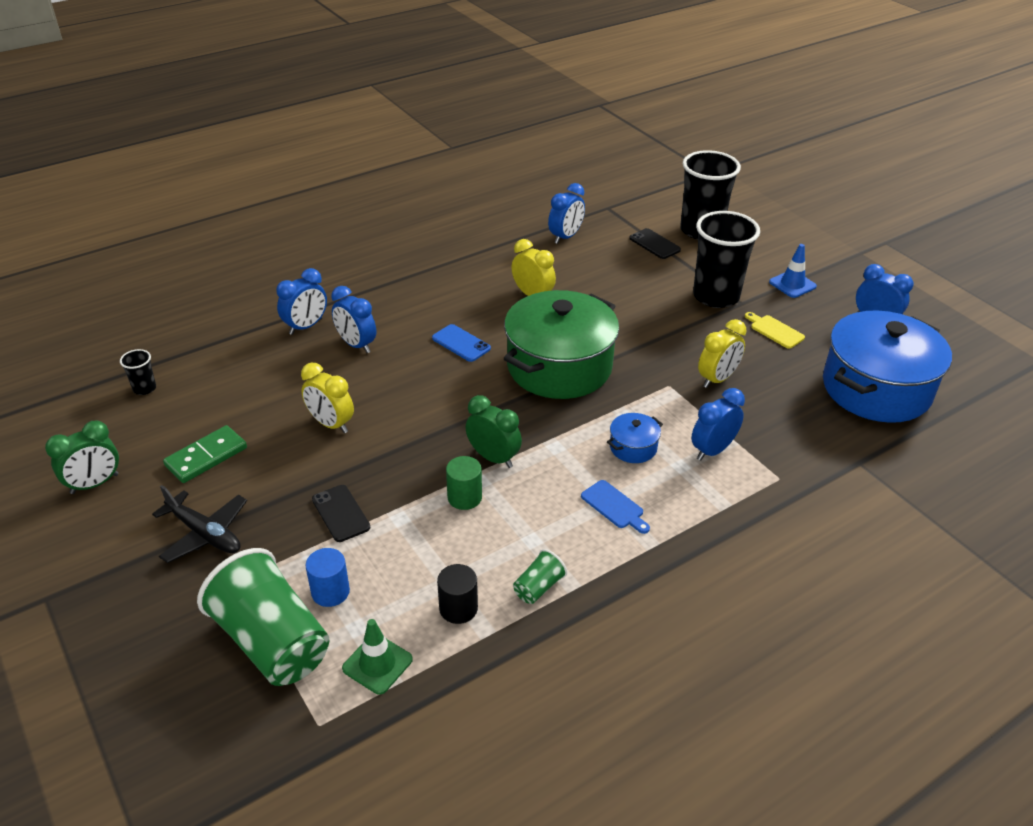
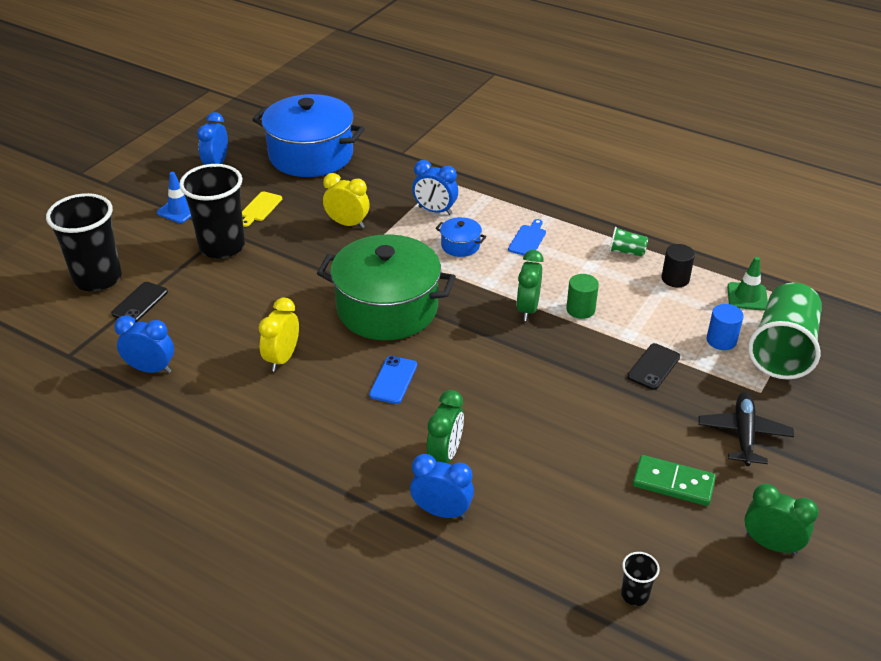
camera: 115 degrees left, 0 degrees up
(331, 424) = (567, 419): yellow clock -> none
(356, 345) = (445, 455): blue clock -> green clock

